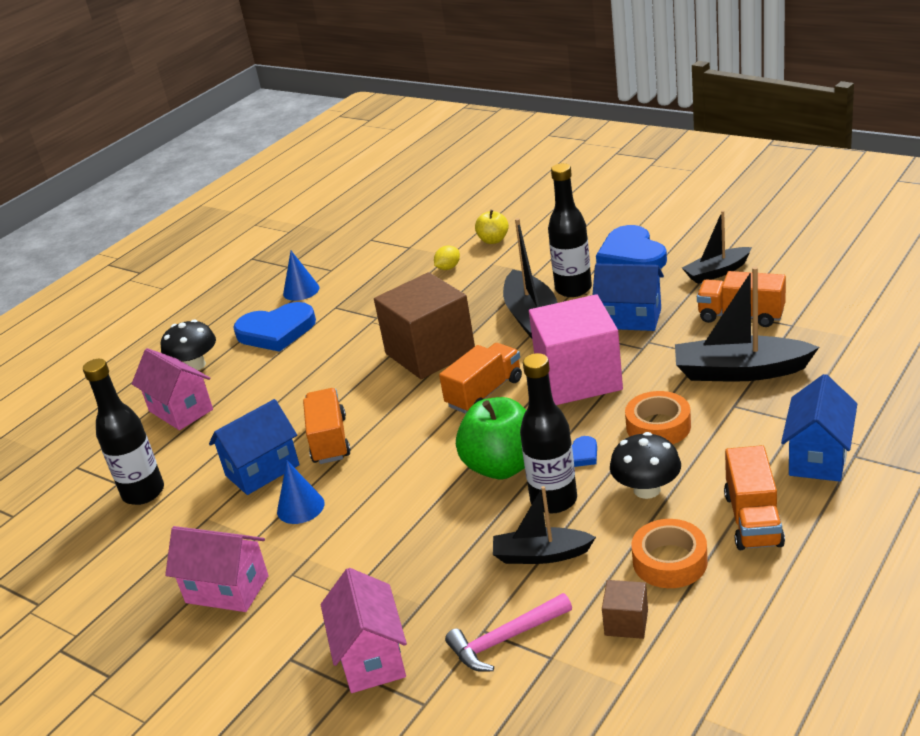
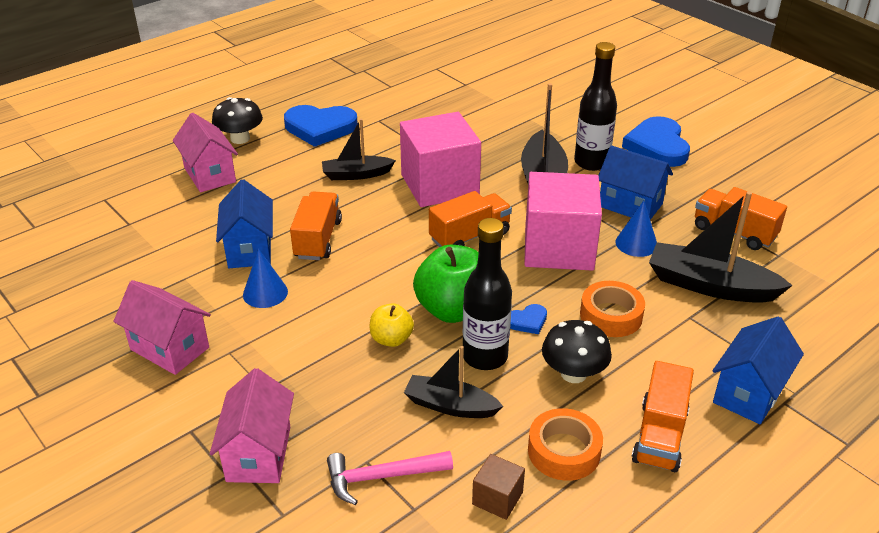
camera: 10 degrees right, 5 degrees up
(143, 493) = (145, 239): black bottle -> none
(262, 470) = (250, 249): blue house -> blue house turned 75 degrees counterclockwise
(301, 290) = (357, 97): blue cone -> blue cone (636, 243)
(430, 352) = (439, 185): brown cube -> pink cube
(448, 268) = (490, 112): yellow lemon -> none
(493, 240) = (541, 98): yellow apple -> yellow apple (391, 339)
(717, 272) = (729, 184): black boat -> black boat (356, 174)

